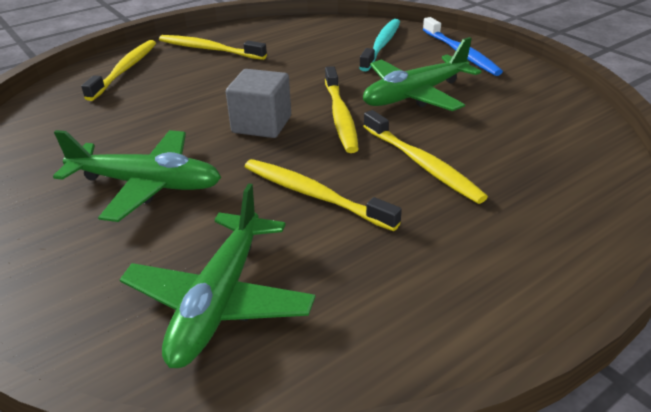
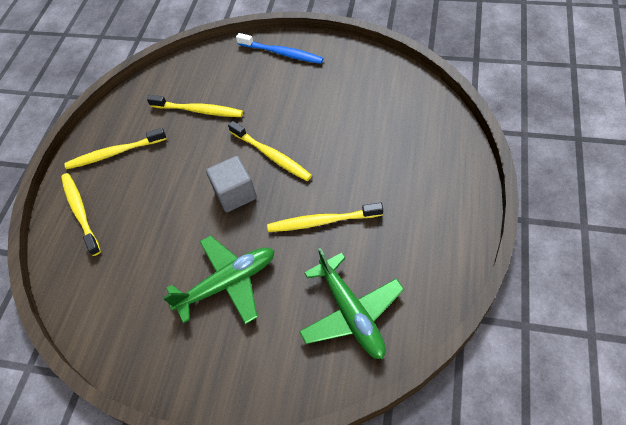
camera: 35 degrees left, 20 degrees up
(381, 45) = (226, 75): turquoise toothbrush -> none
(415, 95) = (293, 109): green plane -> none
(421, 164) = (350, 161): yellow toothbrush -> yellow toothbrush (198, 110)

